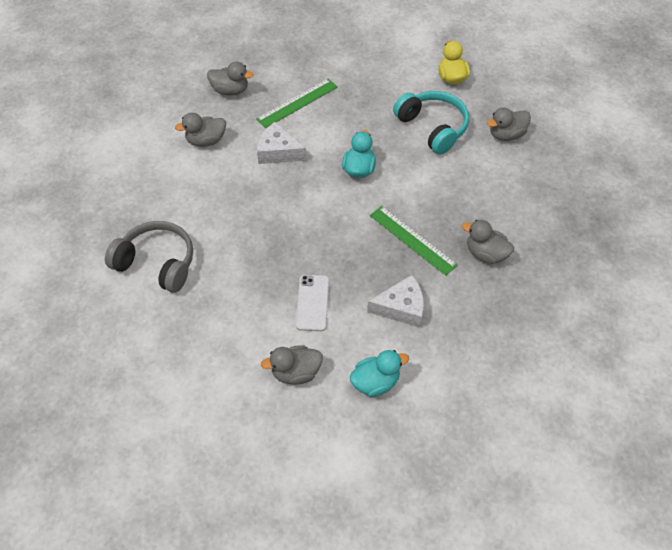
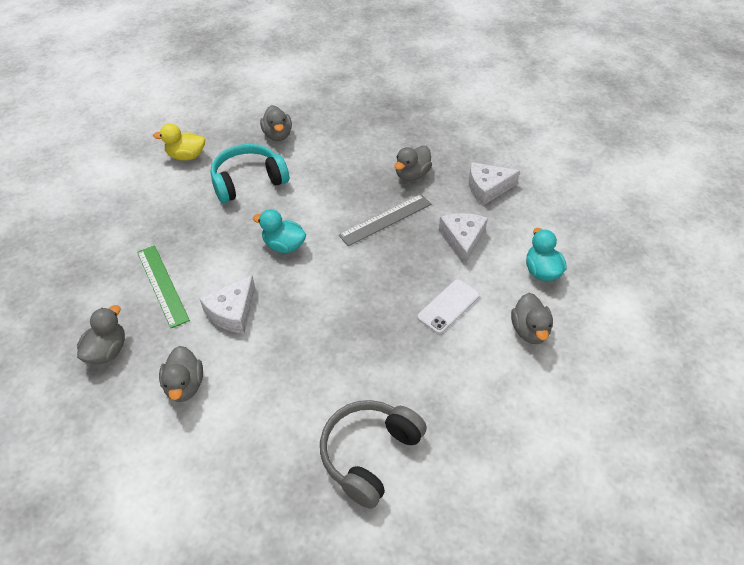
camera: 80 degrees left, 5 degrees down
(313, 303) = (448, 306): white phone -> white phone turned 60 degrees counterclockwise
(412, 240) = (386, 220): green ruler -> grey ruler
(486, 325) = (487, 188): none -> white cheese

